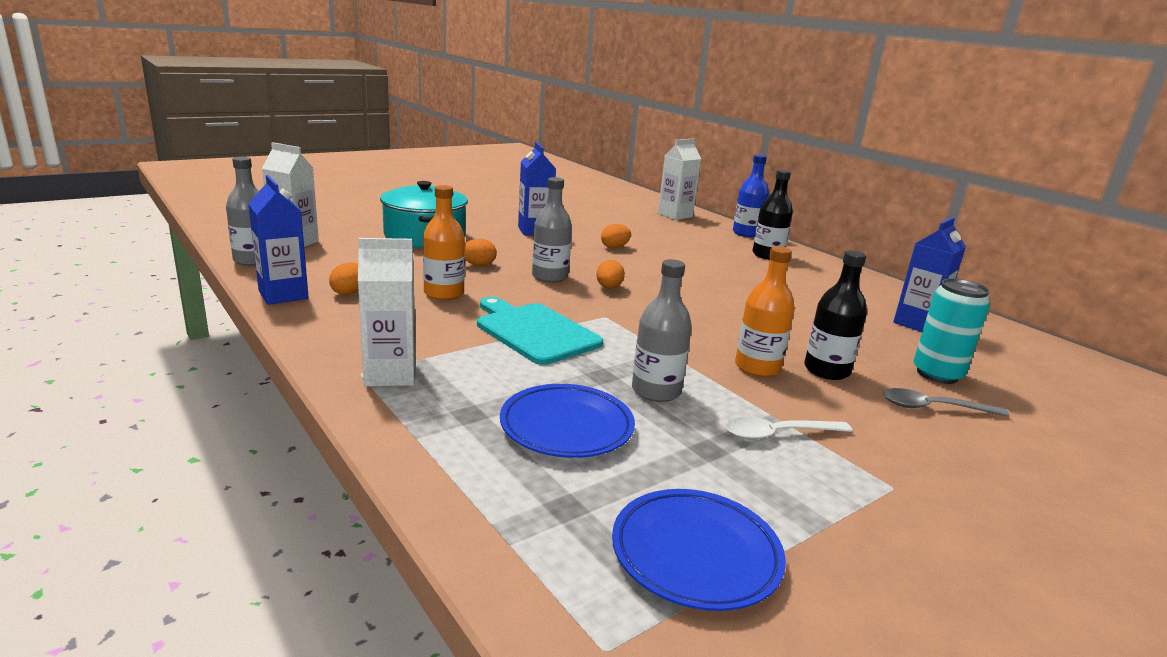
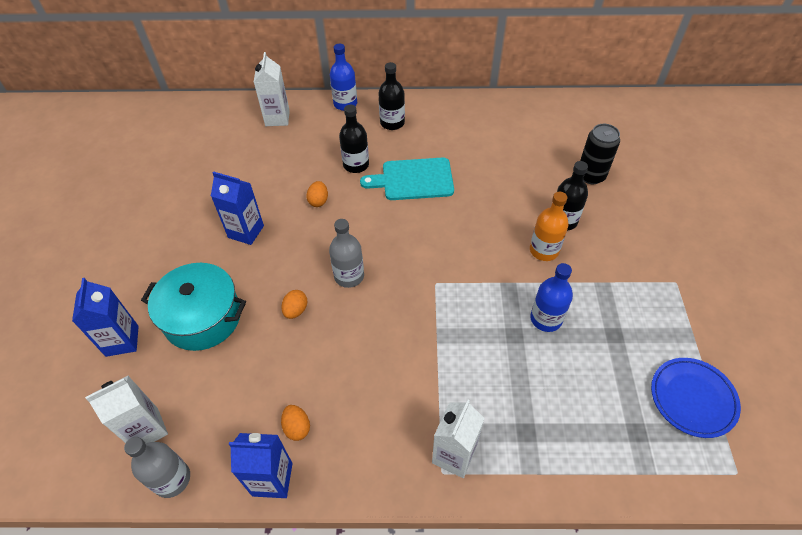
camera: 50 degrees left, 30 degrees up
(444, 293) = (338, 361): orange bottle -> none
(534, 332) = (436, 338): turquoise cutting board -> turquoise cutting board (414, 179)
(566, 427) = (564, 388): blue plate -> none
(609, 288) = (391, 252): orange egg -> none
(656, 391) = (546, 319): grey bottle -> blue bottle
(685, 252) = (356, 165): none -> black bottle
(778, 434) = (614, 294): white spoon -> none
(917, 324) = (533, 133): blue carton -> blue carton (122, 341)
(933, 408) = (620, 207): grey spoon -> none
(937, 374) = (591, 176): turquoise can -> black can

